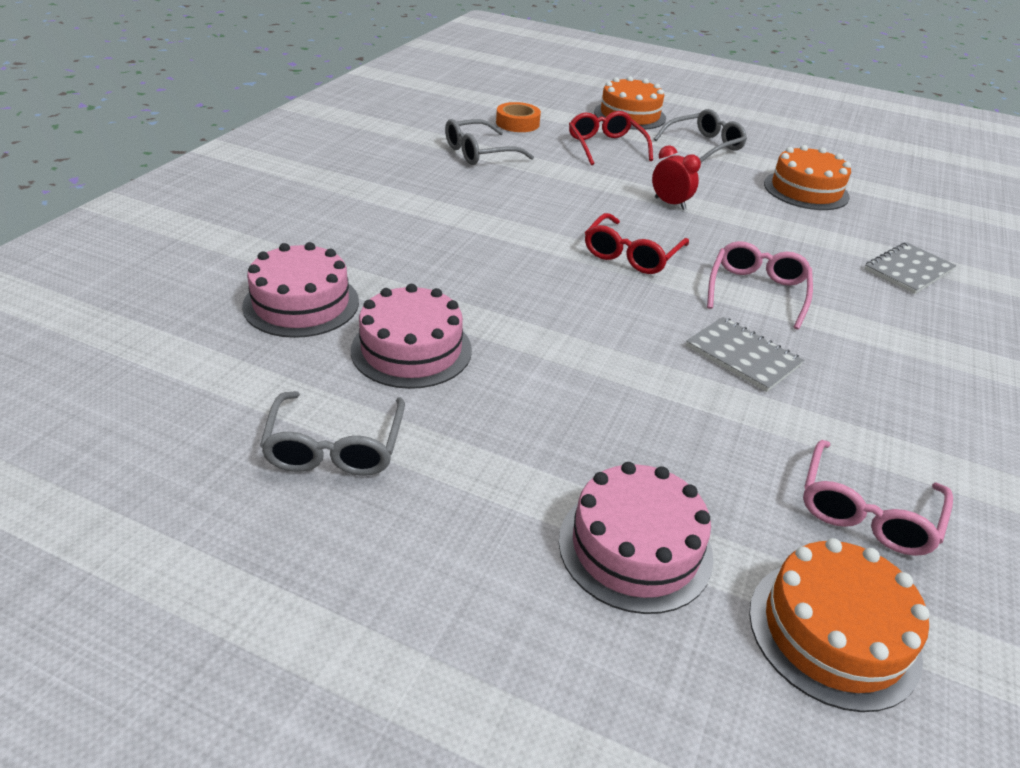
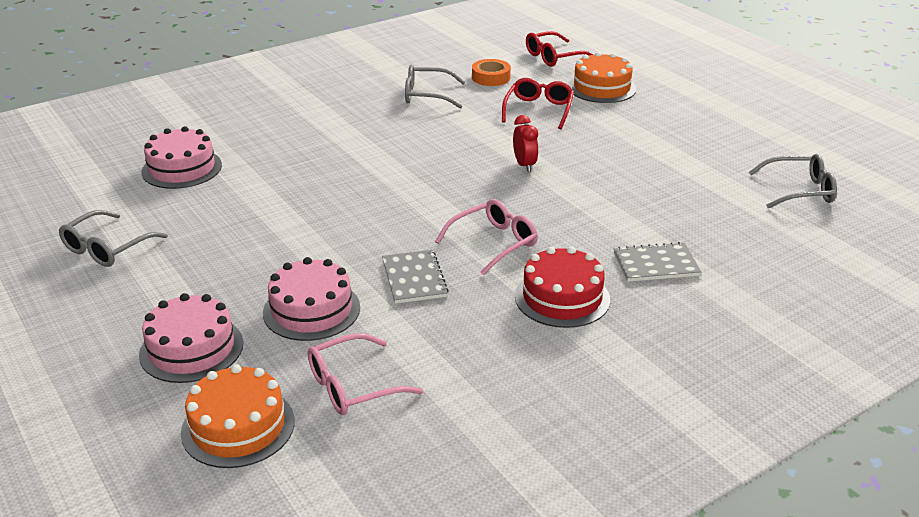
camera: 35 degrees right, 5 degrees down
(411, 349) = (209, 211): pink cake -> pink cake (311, 310)
(632, 254) = (436, 193): red glasses -> red glasses (554, 57)
(703, 146) = (631, 126): grey glasses -> grey glasses (799, 190)
(806, 190) = (669, 182): orange cake -> none
(891, 329) = (562, 298): none -> red cake

